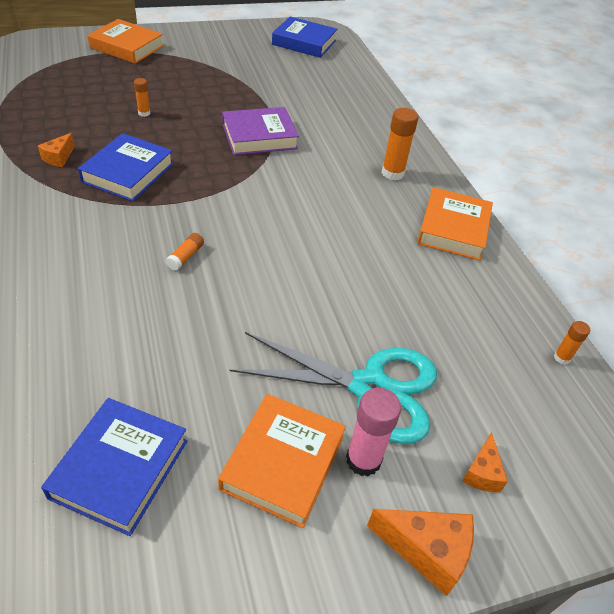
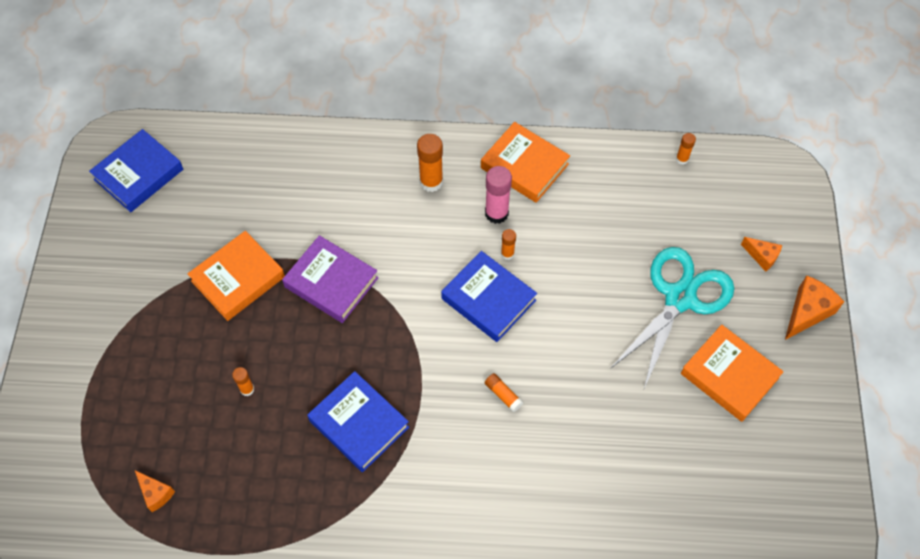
camera: 65 degrees left, 15 degrees up
(59, 157) = (310, 490): orange cheese -> orange cheese (156, 493)
(120, 468) = (712, 482): blue book -> blue book (488, 299)
(127, 47) = (75, 383): orange book -> orange book (238, 279)
(259, 136) = (331, 282): purple book -> purple book turned 60 degrees counterclockwise
(346, 233) = (507, 254): none -> orange glue stick
(363, 460) = (737, 324): pink glue stick -> pink glue stick (496, 213)

